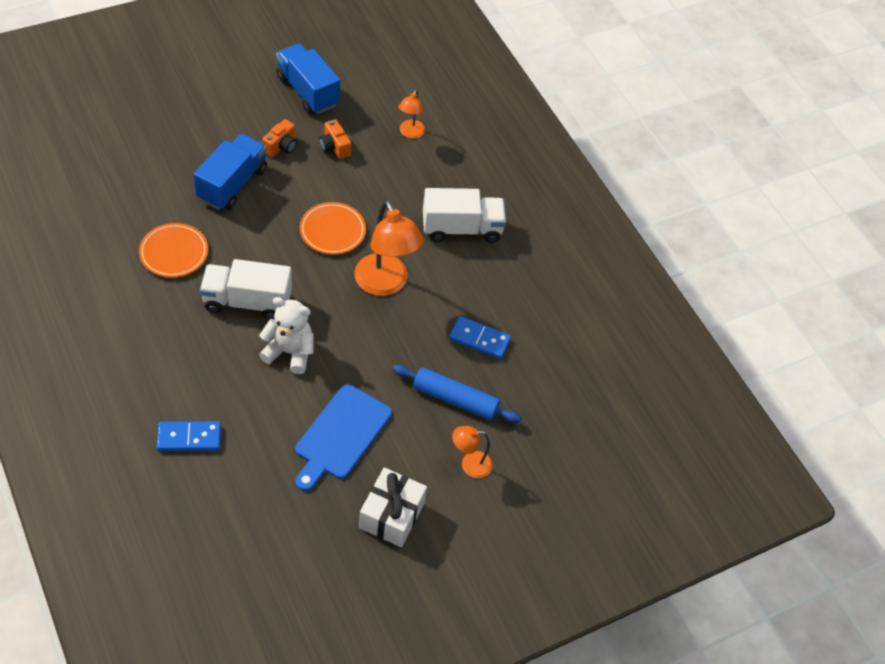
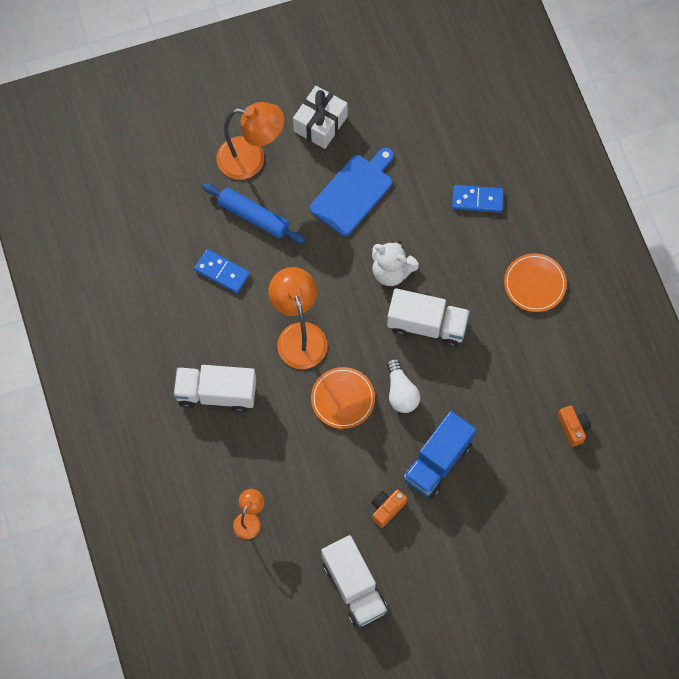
camera: 165 degrees left, 15 degrees up
(174, 252) = (493, 383): orange plate -> orange plate (534, 284)
(272, 239) = (401, 392): none -> white light bulb
(307, 91) = (354, 586): blue truck -> white truck
(334, 147) = (331, 505): orange camera -> orange camera (573, 427)
(470, 464) = (251, 159): orange lamp -> orange lamp, size x1.90

